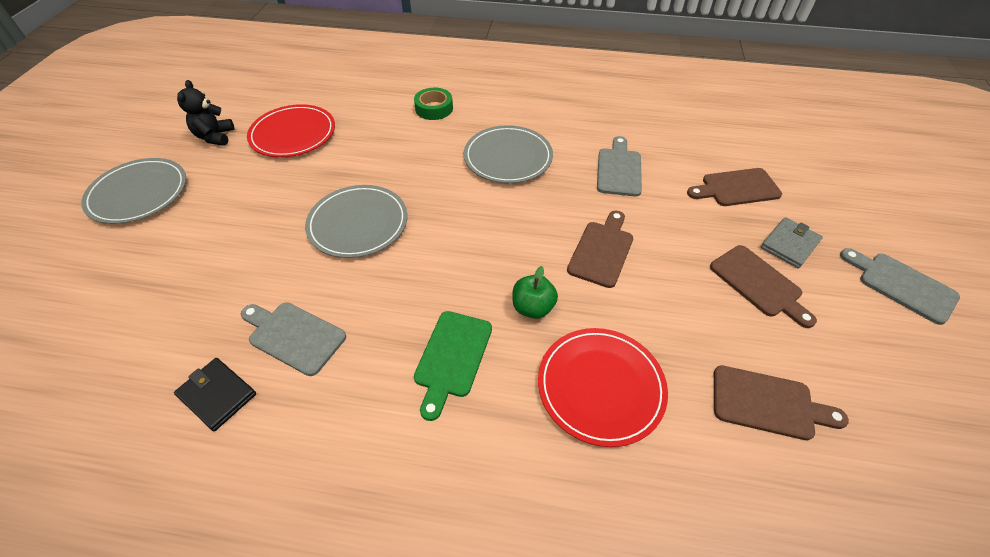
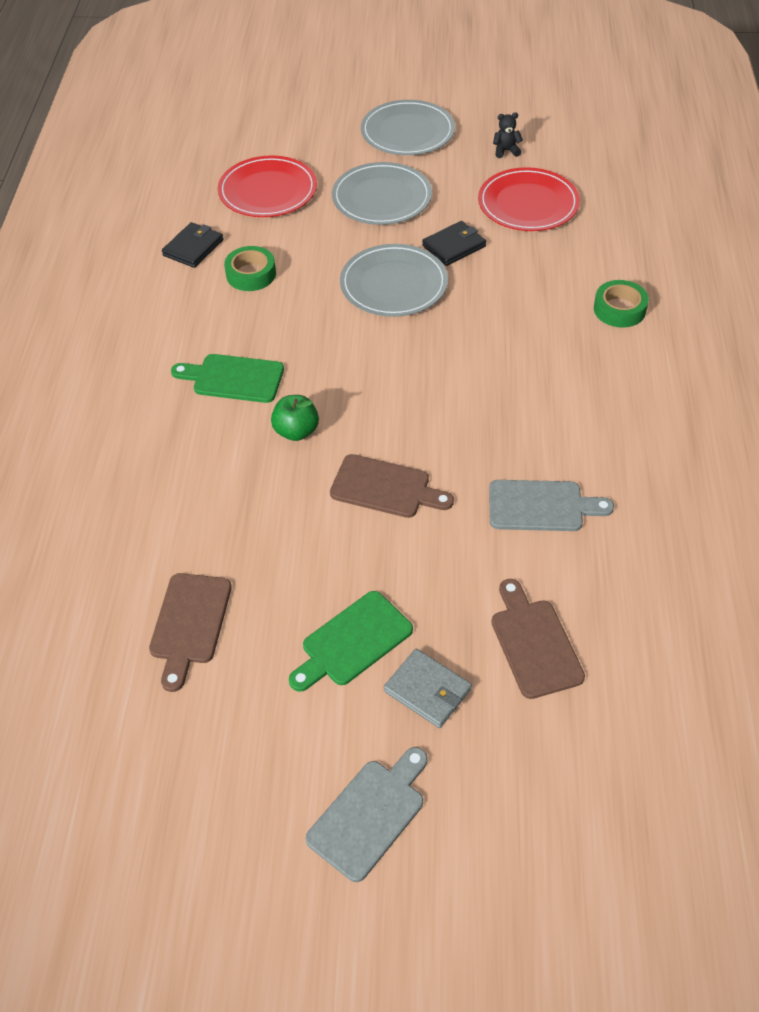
camera: 85 degrees right, 0 degrees up
(215, 137) = (506, 151): black teddy bear -> black teddy bear, size x0.64
(293, 336) = (251, 274): grey cutting board -> green tape
(324, 181) = (454, 246): none -> black wallet
(508, 157) = (536, 391): grey plate -> grey plate (382, 198)
(600, 386) = (206, 487): red plate -> red plate (268, 191)
(758, 283) = (352, 642): brown cutting board -> green cutting board

